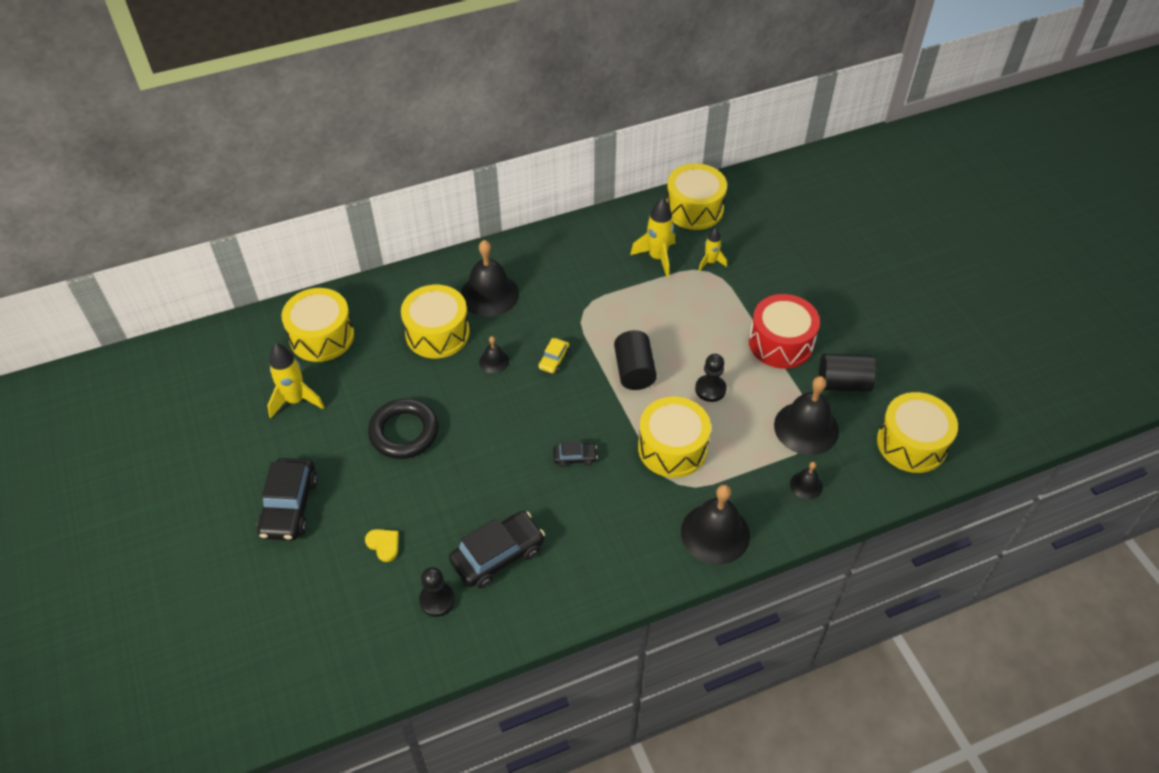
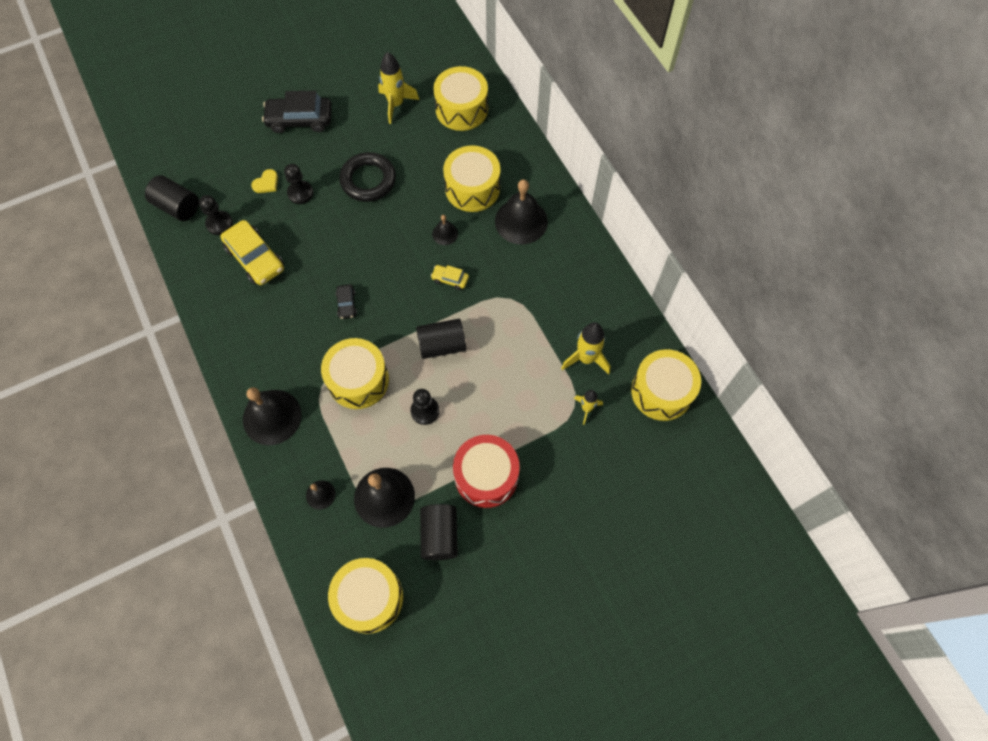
camera: 85 degrees right, 15 degrees up
(399, 655) = (177, 207): none -> black cylinder
(408, 505) = (300, 193): none -> black pawn
(498, 555) = (255, 258): black car -> yellow car

